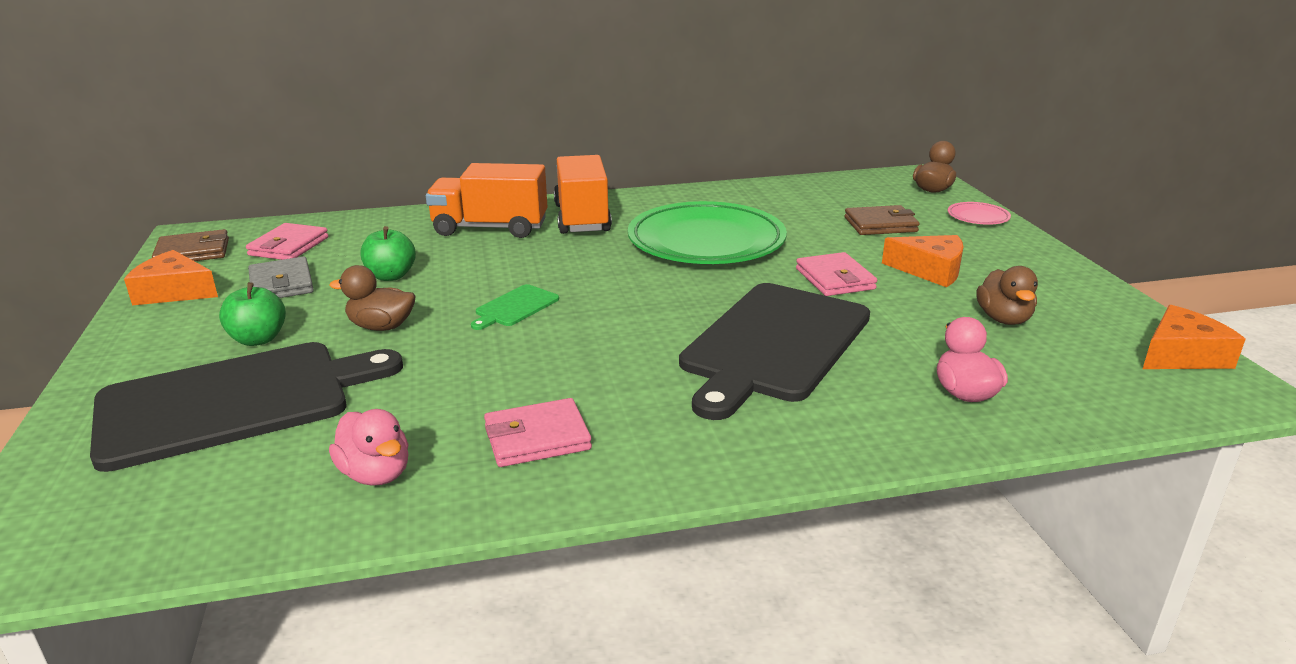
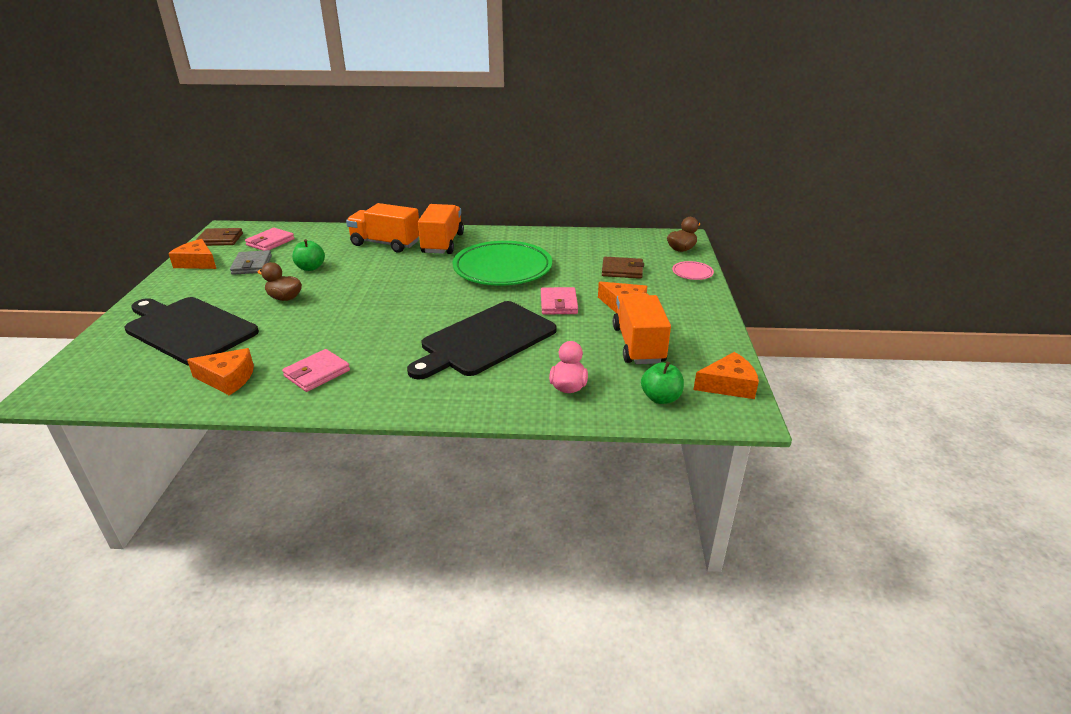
camera: 15 degrees right, 5 degrees up
(234, 401) = (188, 329): black cutting board -> black cutting board turned 135 degrees counterclockwise
(258, 339) = (220, 296): green apple -> green apple (660, 398)
(376, 474) = (227, 379): pink duck -> orange cheese
(515, 307) = (362, 296): green cutting board -> none
(537, 438) = (317, 373): pink wallet -> pink wallet turned 45 degrees counterclockwise
(1003, 319) = (638, 345): brown duck -> orange truck

